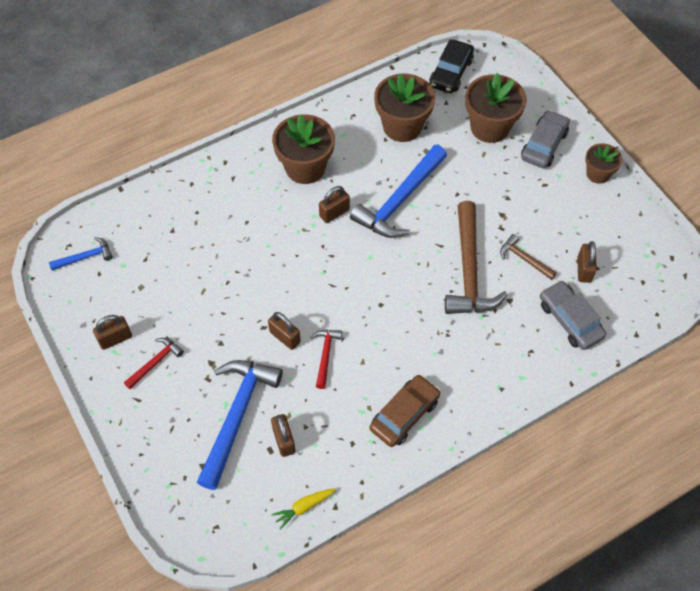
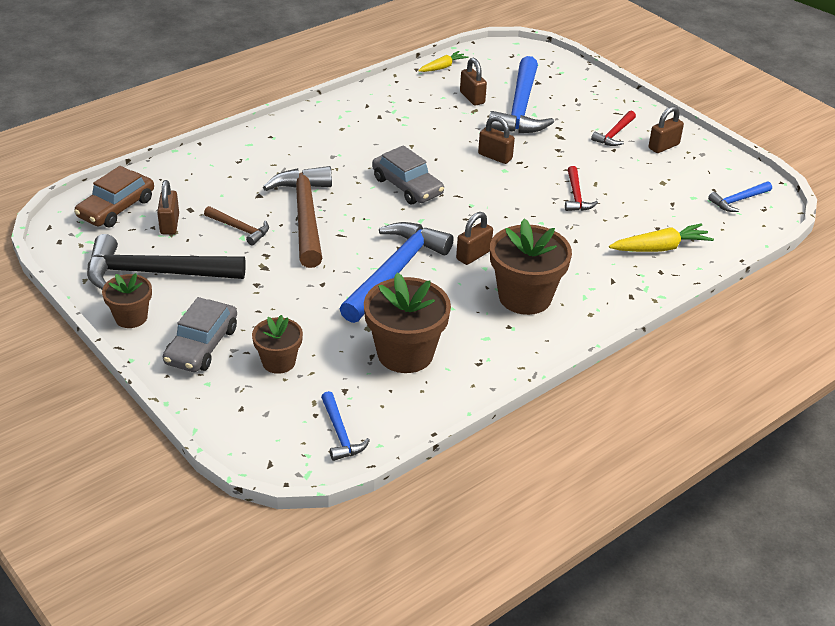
camera: 170 degrees right, 20 degrees down
(180, 207) = (660, 248): none -> yellow carrot
(325, 355) = (450, 147): red hammer -> red hammer (576, 196)
(404, 415) = (364, 116): brown car -> brown car (116, 208)
(450, 73) = (340, 433): black car -> blue hammer
(489, 127) = (278, 362): brown flower pot -> brown flower pot, size x0.58
(570, 320) = (193, 185): grey car -> grey car (407, 186)
(587, 215) = (155, 273): none -> black hammer

